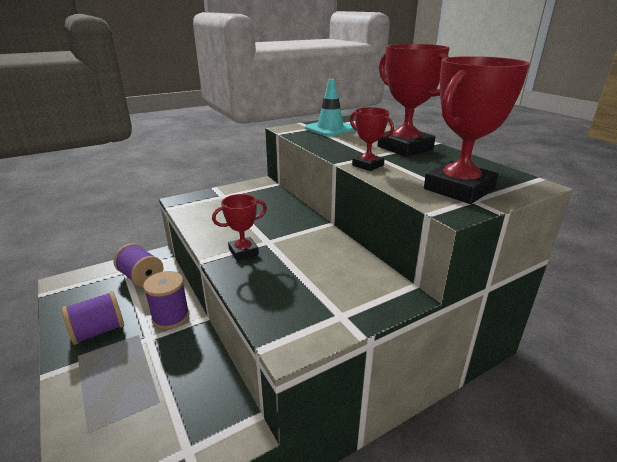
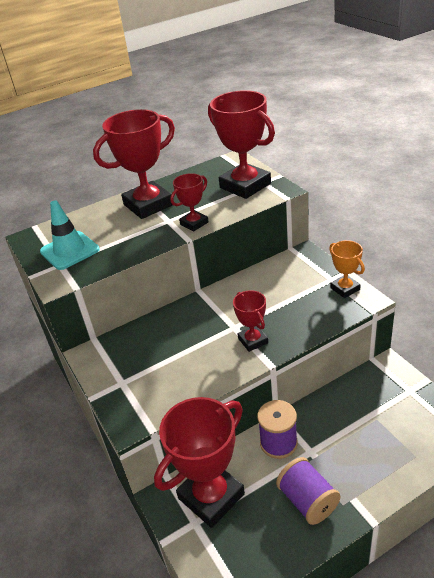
camera: 85 degrees left, 10 degrees up
(141, 278) = (211, 496): purple spool -> red trophy
(316, 326) = (345, 289): none -> orange trophy

